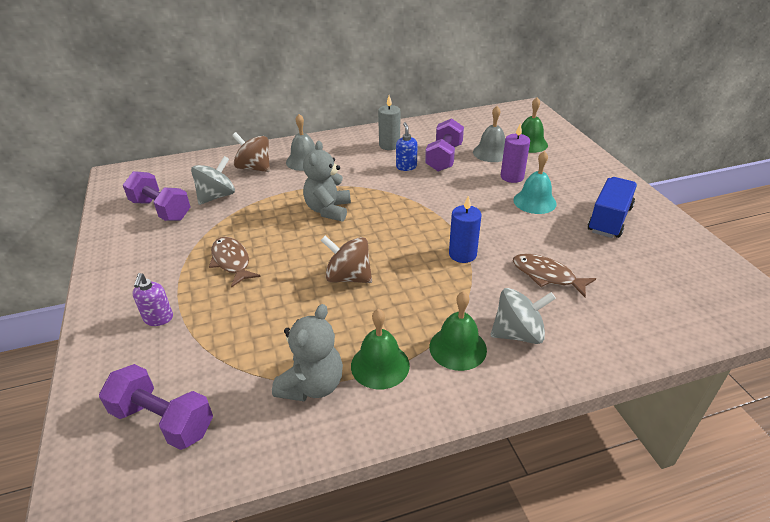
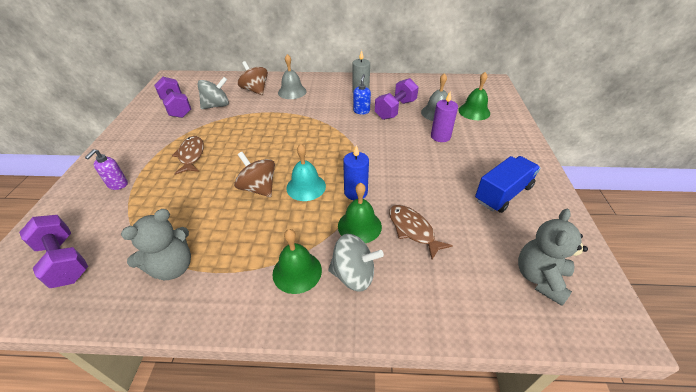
camera: 20 degrees right, 5 degrees up
(328, 210) = (282, 132): grey teddy bear -> grey teddy bear (540, 278)
(380, 365) = (230, 267): green bell -> green bell (359, 226)
(534, 201) = (446, 162): turquoise bell -> turquoise bell (306, 187)

